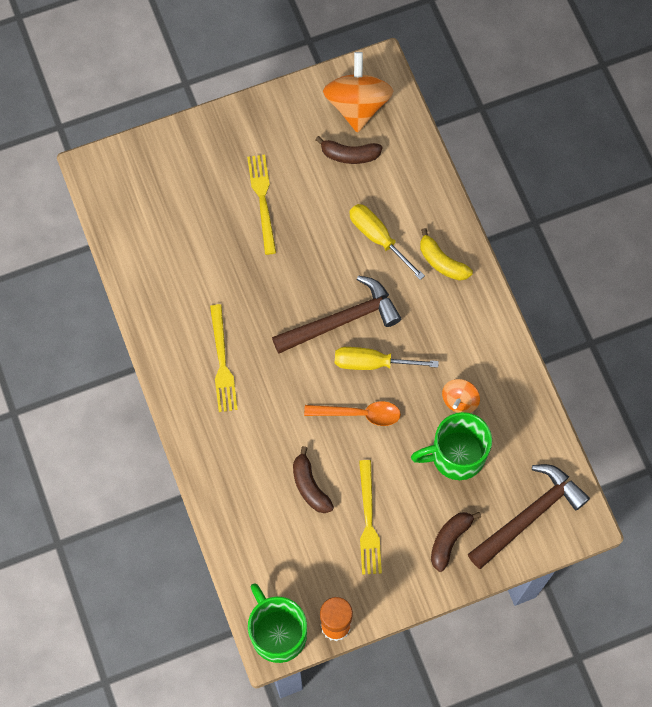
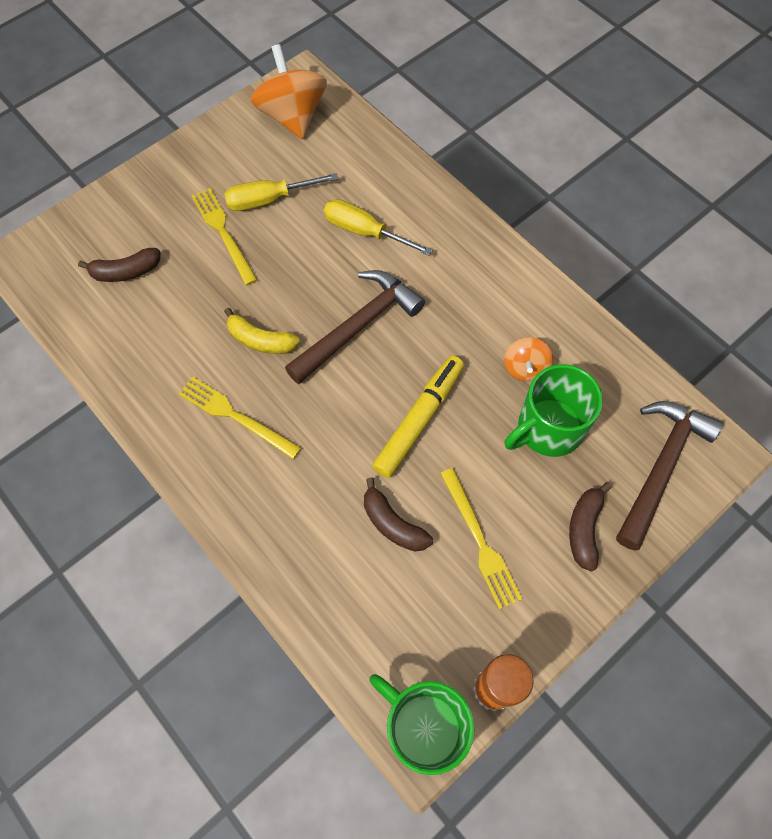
camera: 20 degrees left, 5 degrees down
(222, 362) = (235, 416): yellow fork -> yellow fork turned 150 degrees clockwise
(349, 155) = (302, 163): brown banana -> brown banana (125, 272)
(359, 414) = (418, 420): orange spoon -> yellow marker
(373, 363) = (411, 360): yellow screwdriver -> yellow screwdriver (269, 199)
(442, 262) = (443, 234): yellow banana -> yellow banana (260, 340)

